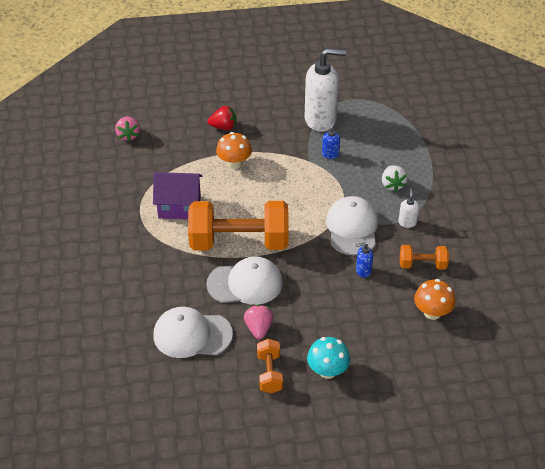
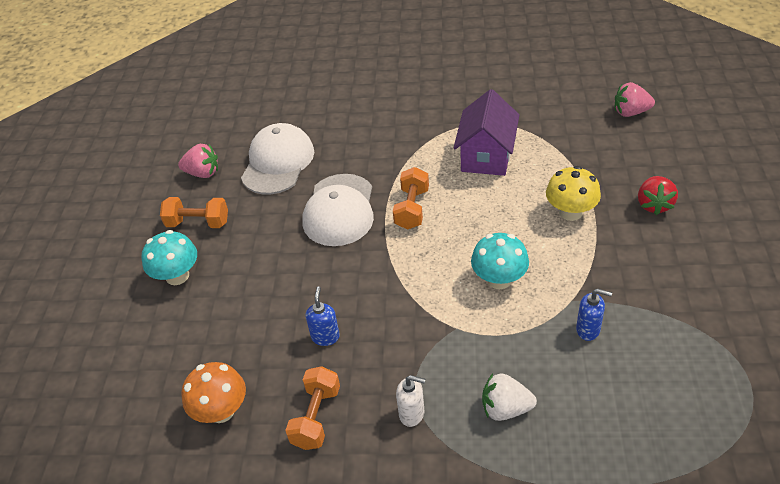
camera: 105 degrees right, 0 degrees up
(234, 163) = (570, 212): orange mushroom -> yellow mushroom
(239, 242) = (412, 209): orange dumbbell -> orange dumbbell, size x0.47
(258, 328) = (265, 218): pink strawberry -> pink strawberry (203, 173)
(299, 193) = (499, 279): none -> turquoise mushroom
(320, 120) = (681, 327): white soap dispenser -> none
(352, 228) = (414, 336): white cap -> none

